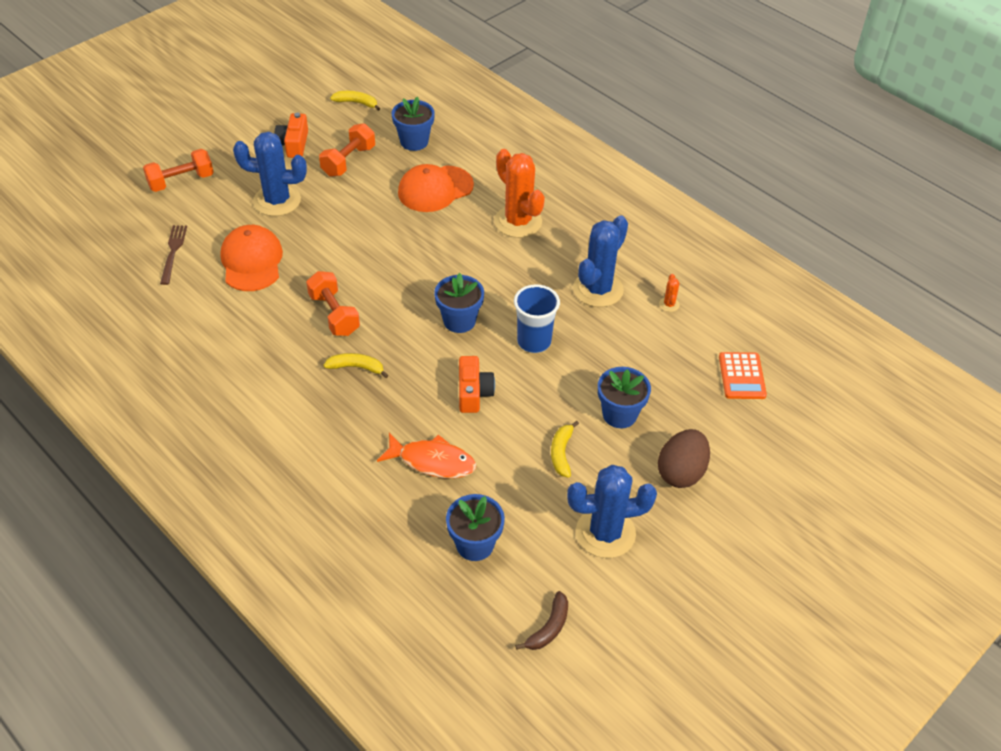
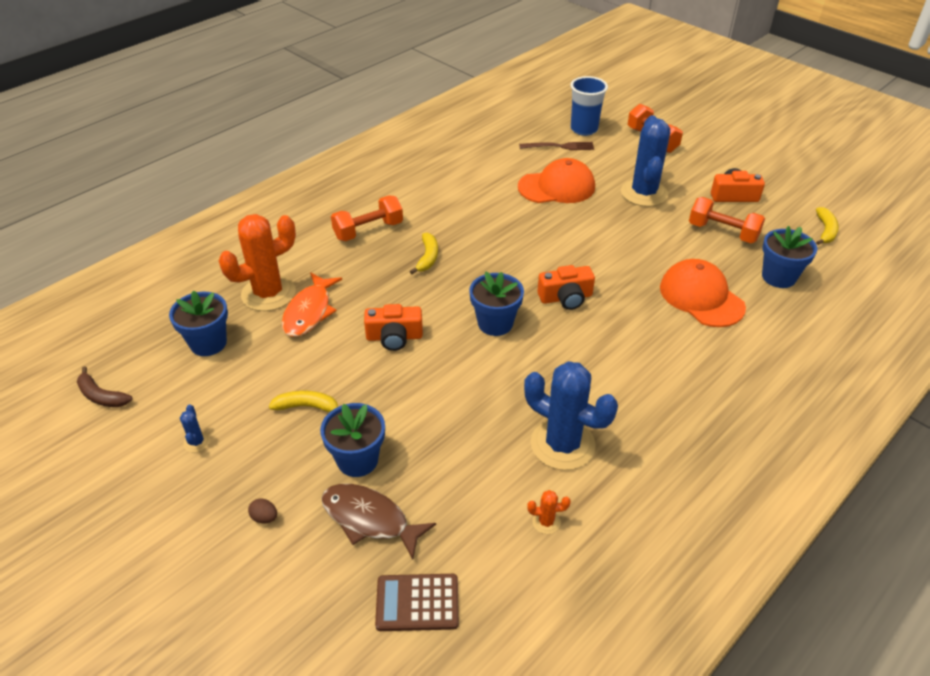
camera: 90 degrees right, 5 degrees down
(334, 314) = (495, 239): orange dumbbell -> orange dumbbell (368, 230)
(428, 271) = (566, 298): none -> orange camera
(518, 222) = (667, 368): orange cactus -> orange cactus (268, 293)
(534, 342) = (469, 384): blue cup -> blue cup (584, 129)
(605, 533) = (197, 442): blue cactus -> blue cactus, size x0.40
(676, 405) = (369, 519): none -> brown fish
(681, 472) = (264, 517): brown egg -> brown egg, size x0.40
(741, 376) = (417, 602): orange calculator -> brown calculator

